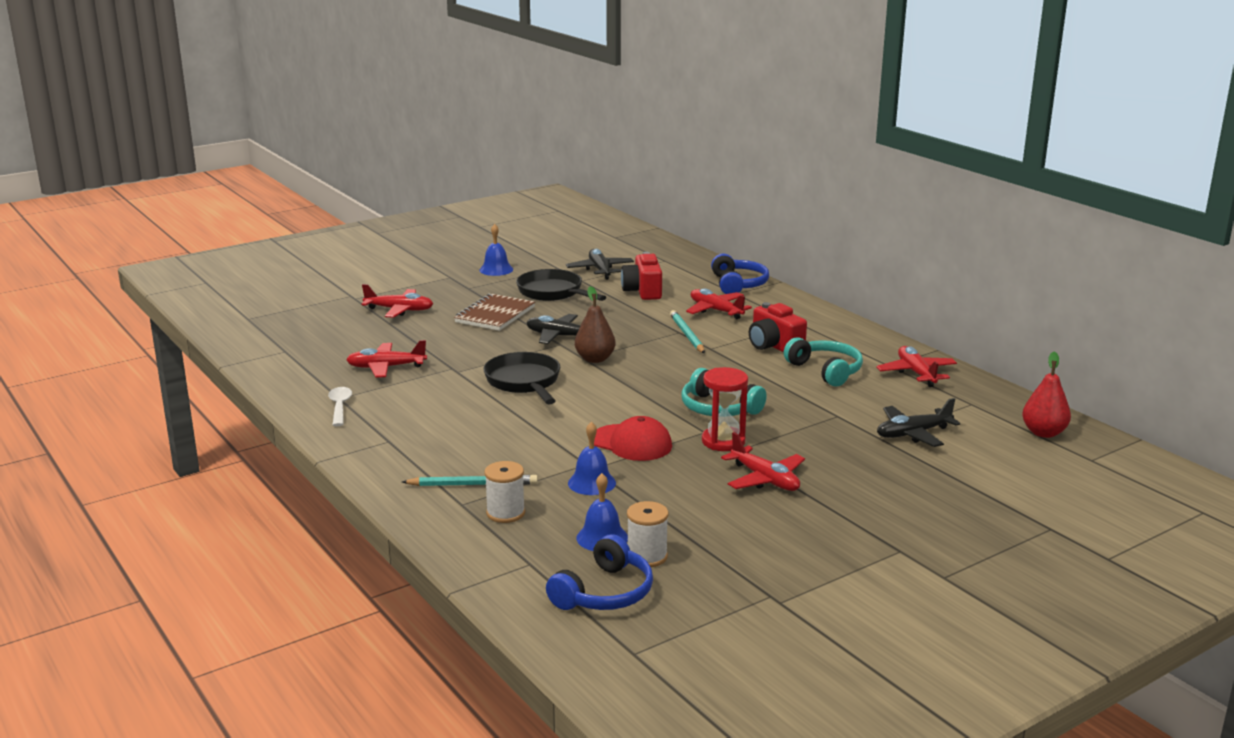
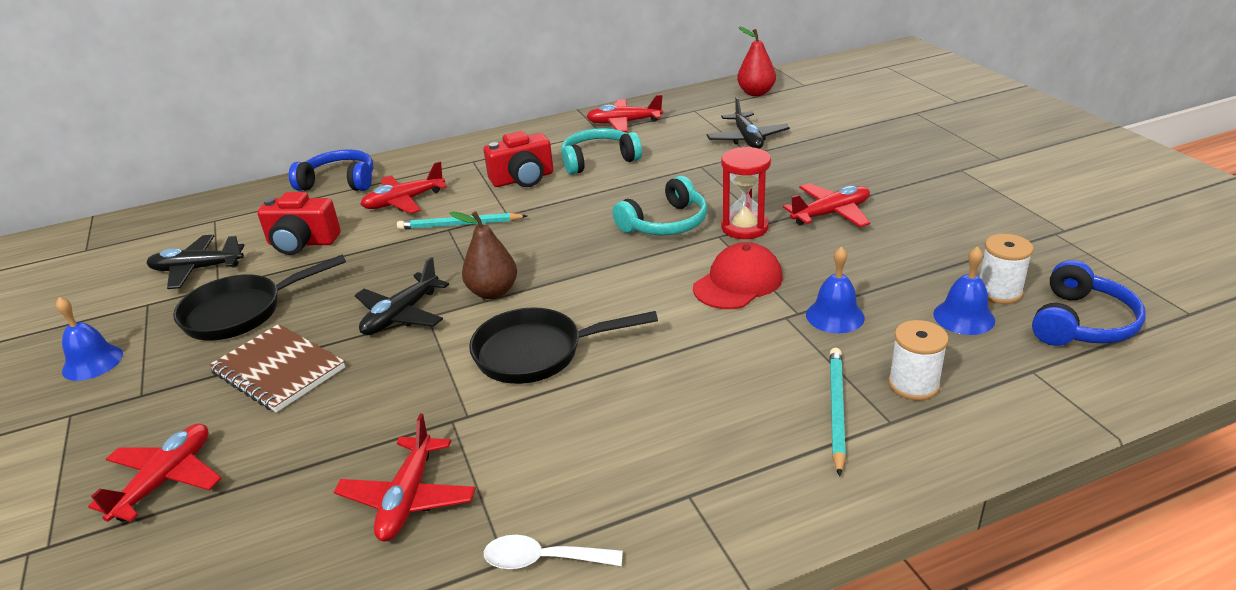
camera: 75 degrees left, 10 degrees up
(605, 593) = (1081, 323): blue headphones -> blue headphones turned 75 degrees clockwise

